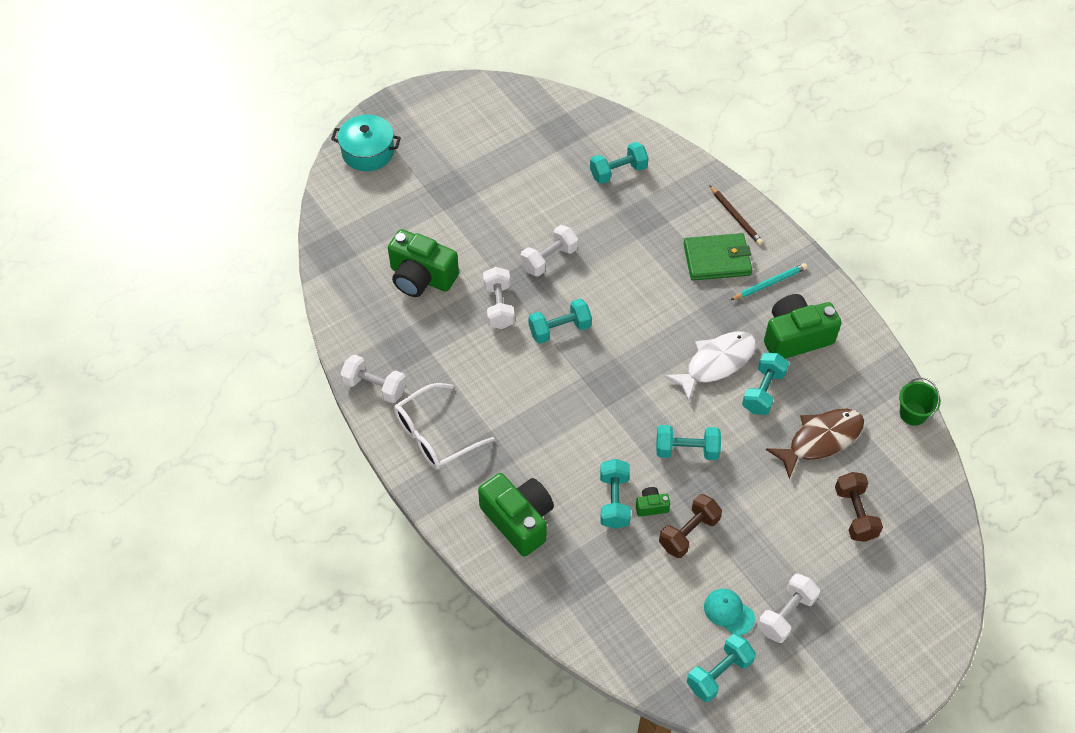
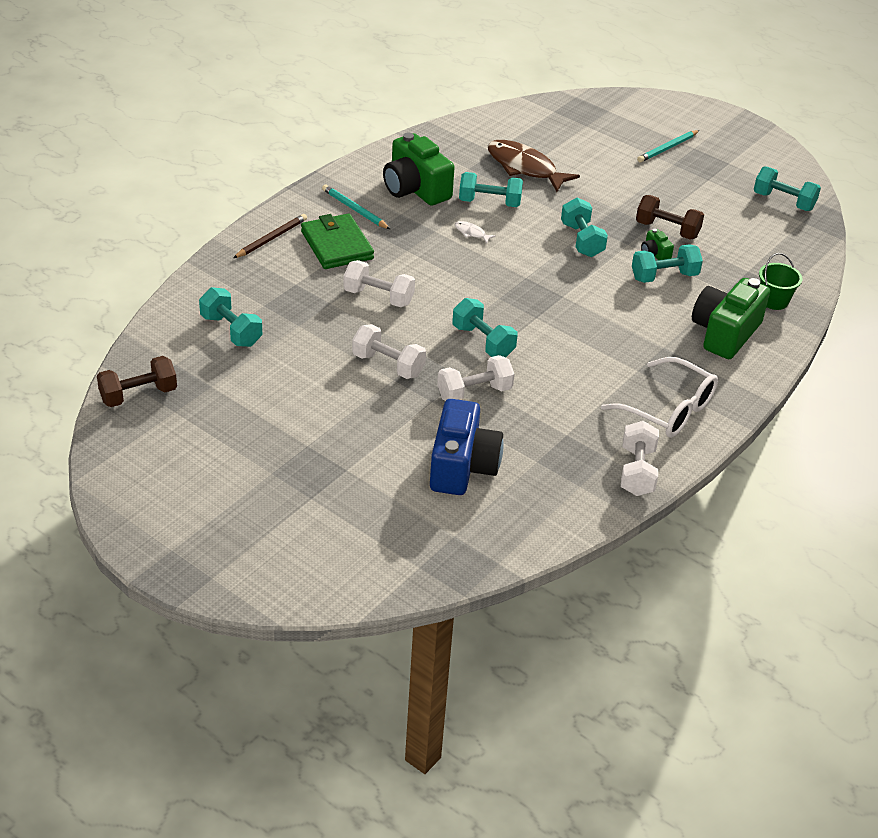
camera: 110 degrees left, 15 degrees down
(368, 152) = (268, 569): turquoise pot -> none
(421, 277) = (462, 466): green camera -> blue camera
(716, 363) = (471, 233): white fish -> white fish, size x0.41
(728, 612) = (726, 201): turquoise cap -> none
(786, 614) = (706, 173): white dumbbell -> white dumbbell (378, 297)
(842, 593) = (667, 148): none -> turquoise pencil
(855, 514) = (589, 146): brown dumbbell -> brown dumbbell (138, 395)
(912, 414) = (468, 123): green bucket -> green bucket (774, 301)

